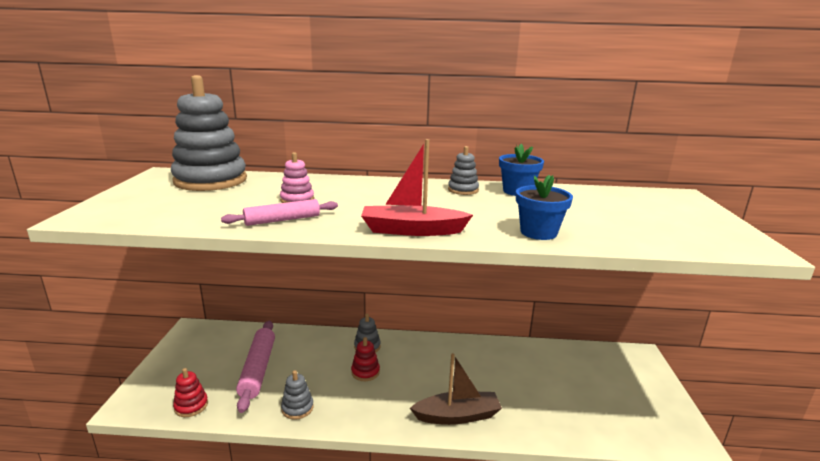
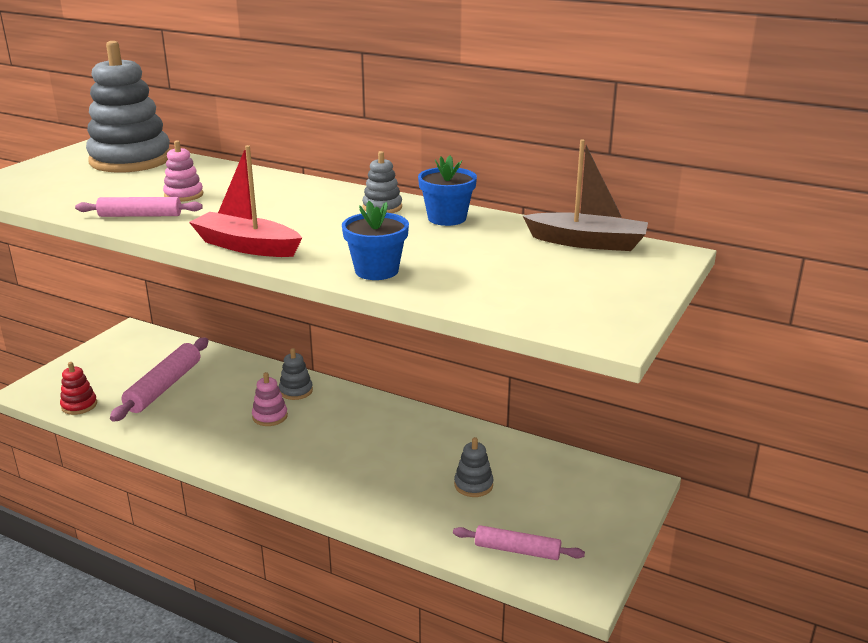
camera: 25 degrees right, 5 degrees up
(297, 408) = (172, 433): grey stacking toy -> grey stacking toy (473, 485)
(365, 372) = (270, 416): red stacking toy -> pink stacking toy
(457, 416) = (327, 484): brown boat -> brown boat (587, 242)
(627, 426) = (517, 550): none -> pink rolling pin

